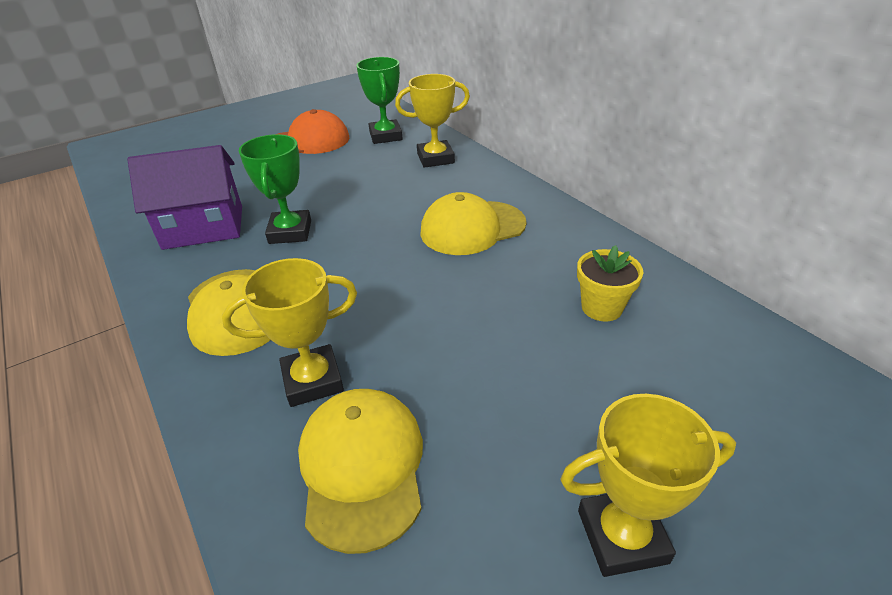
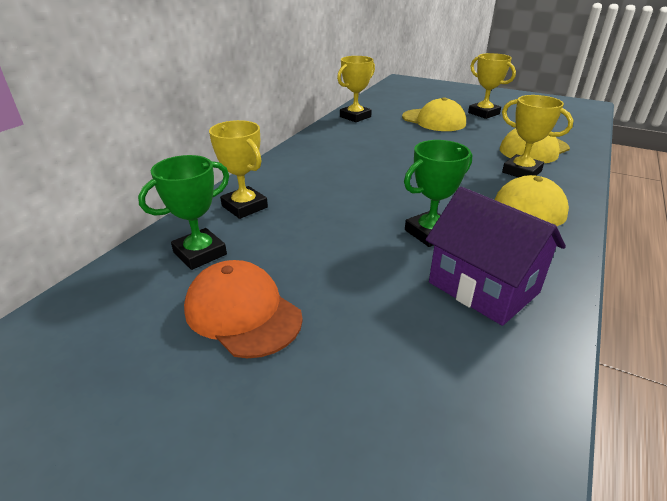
camera: 120 degrees left, 5 degrees down
(472, 228) = (345, 166): yellow cap -> yellow cap (434, 120)
(601, 307) = (381, 127): yellow flower pot -> none
(671, 296) = (355, 117): none -> yellow trophy

